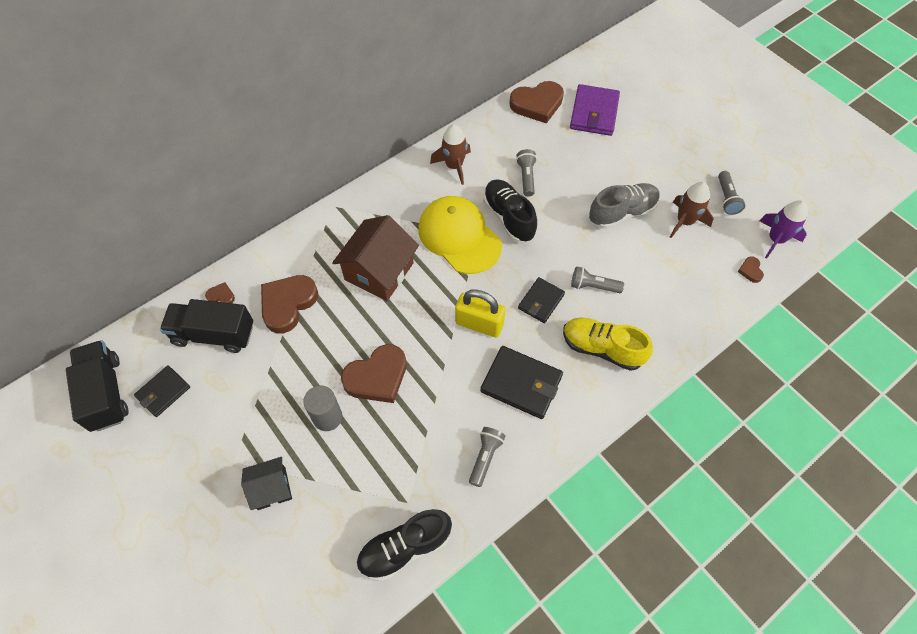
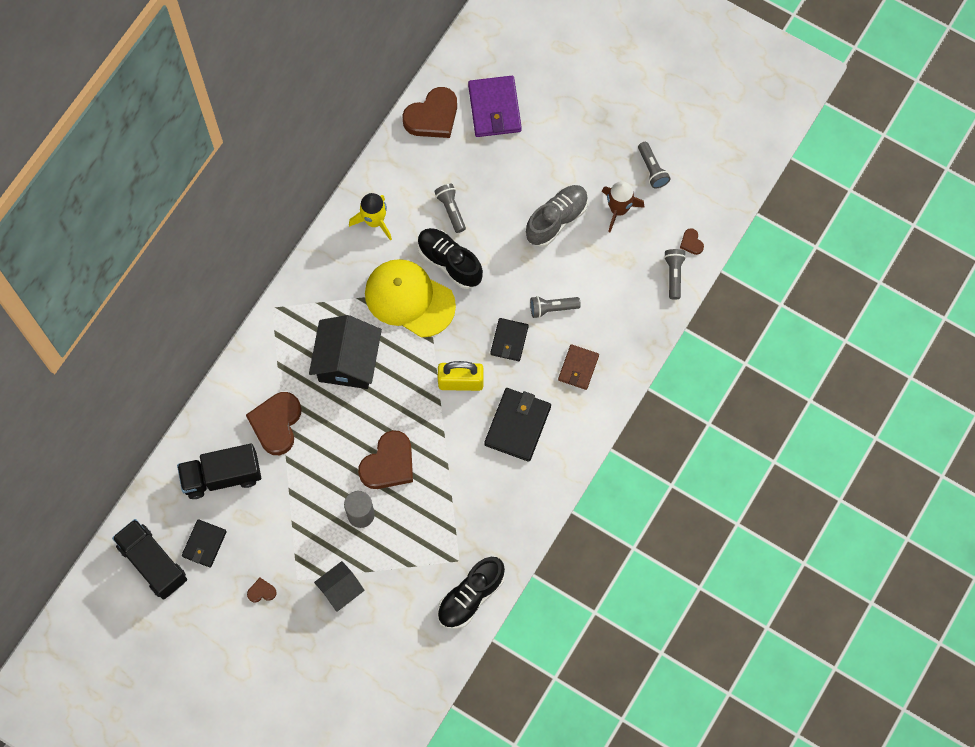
camera: 20 degrees left, 10 degrees up
(221, 296) = (209, 437): brown heart -> brown heart (261, 591)
(379, 271) = (347, 362): brown house -> black house
(454, 166) = (374, 221): brown rocket -> yellow rocket
(485, 457) = (509, 501): grey flashlight -> grey flashlight (674, 275)
(521, 384) = (517, 425): black wallet -> black wallet turned 75 degrees counterclockwise
(602, 348) = (578, 368): yellow shoe -> brown wallet
(776, 239) = (708, 201): purple rocket -> none

